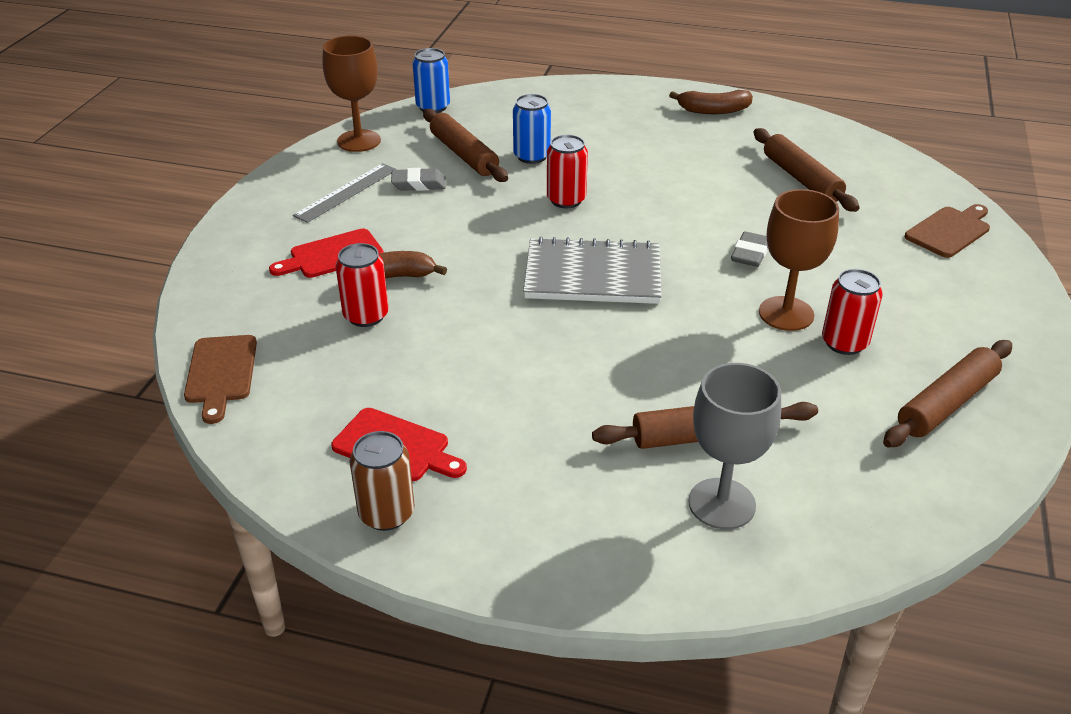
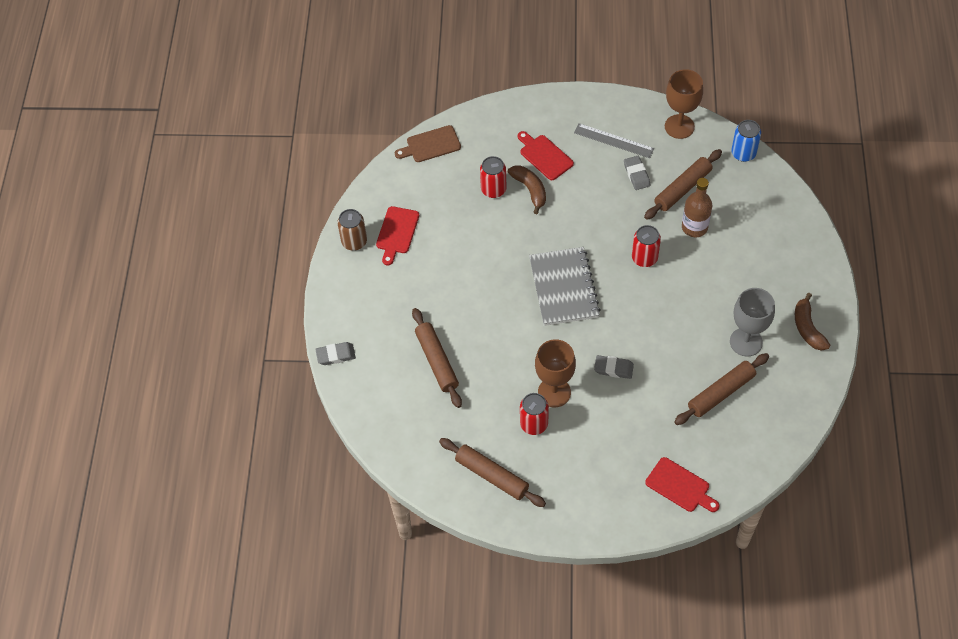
camera: 80 degrees right, 20 degrees up
(532, 156) = (694, 227): blue can -> brown bottle
(661, 585) = (336, 355): none -> grey eraser
(721, 504) = (390, 374): grey goblet -> grey goblet (746, 342)
(949, 231) = (680, 486): brown cutting board -> red cutting board

